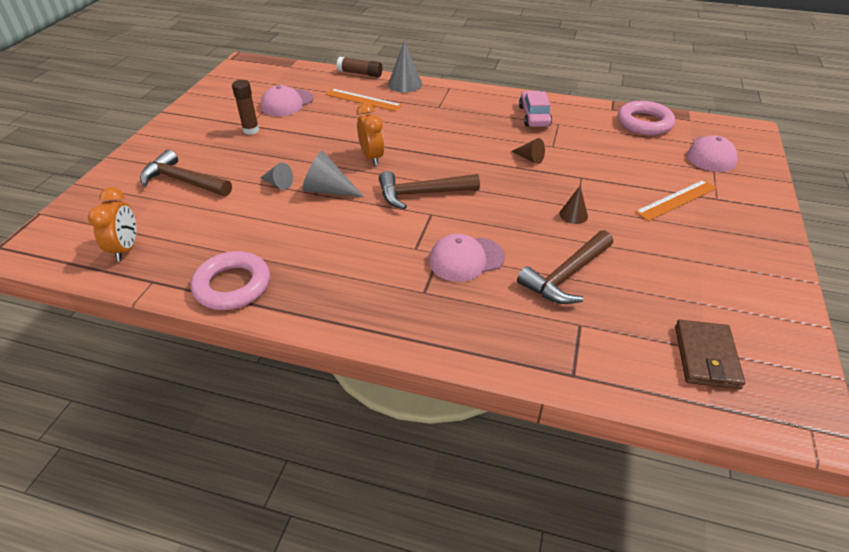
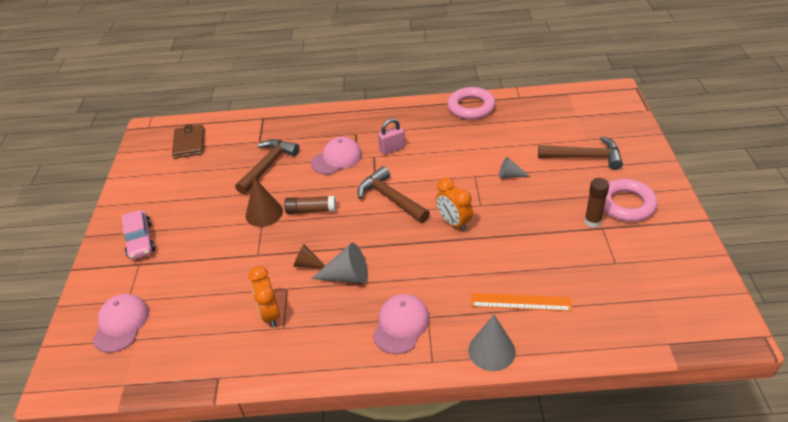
camera: 165 degrees right, 0 degrees up
(126, 249) = (558, 107): orange clock -> orange clock (270, 314)
(287, 103) = (598, 270): pink cap -> pink cap (401, 325)
(328, 190) = (466, 181): grey cone -> grey cone (347, 276)
(360, 73) = (564, 357): brown glue stick -> brown glue stick (311, 210)
(386, 252) = (392, 149): none -> pink padlock
(421, 194) = (390, 198): brown hammer -> brown hammer turned 105 degrees counterclockwise
(534, 116) = (312, 333): pink car -> pink car (140, 240)
(573, 215) = (264, 213): brown cone -> brown cone, size x1.64
(644, 123) = (182, 360): pink ring -> pink ring (626, 204)
(676, 200) = (175, 252): orange ruler -> none

